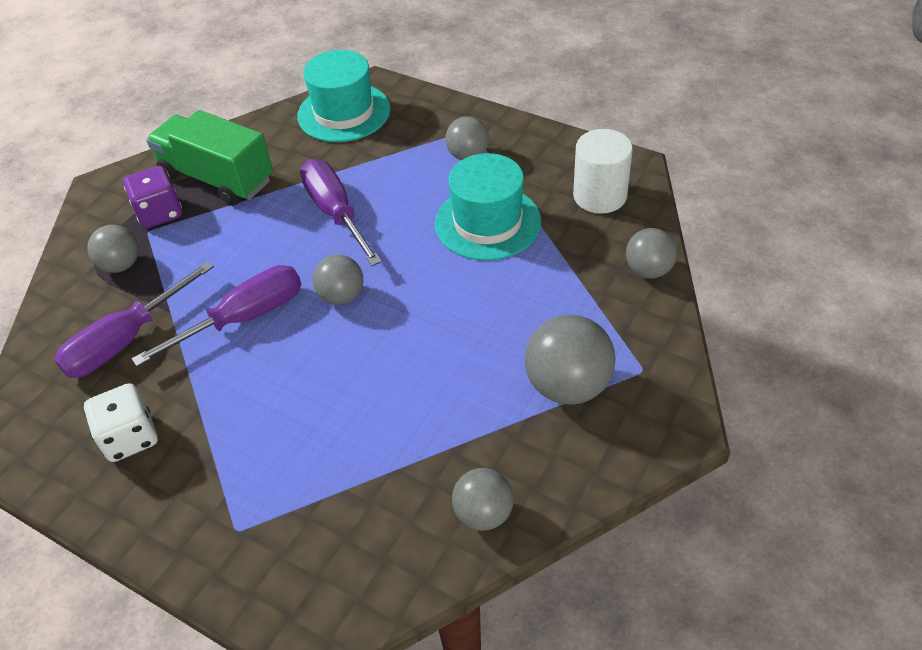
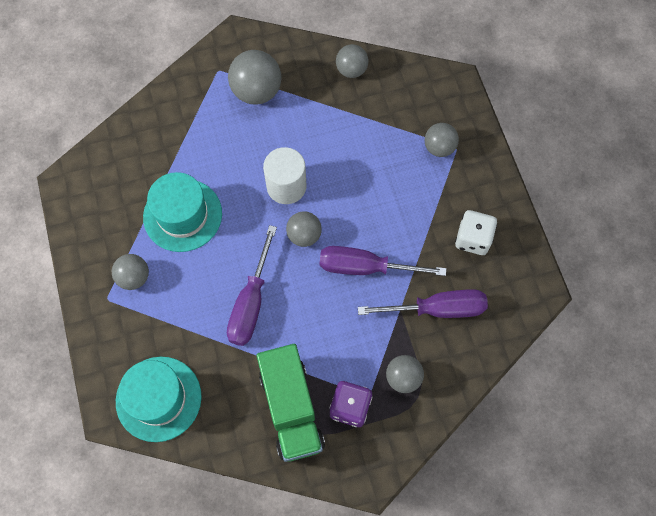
camera: 140 degrees left, 20 degrees up
(600, 196) = (108, 178): white cylinder -> white cylinder (286, 186)
(648, 270) = (148, 113): grey ball -> grey ball (439, 147)

